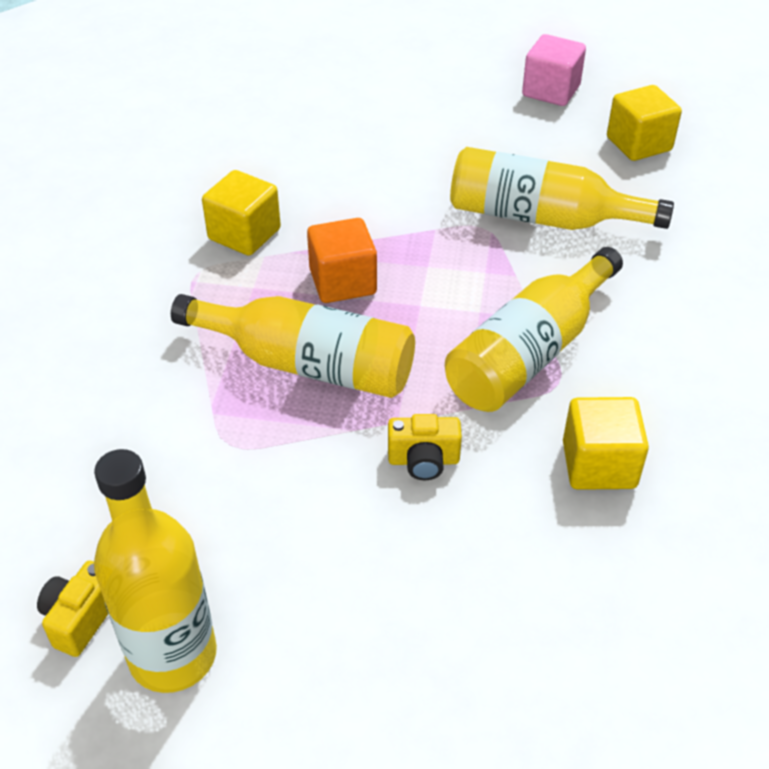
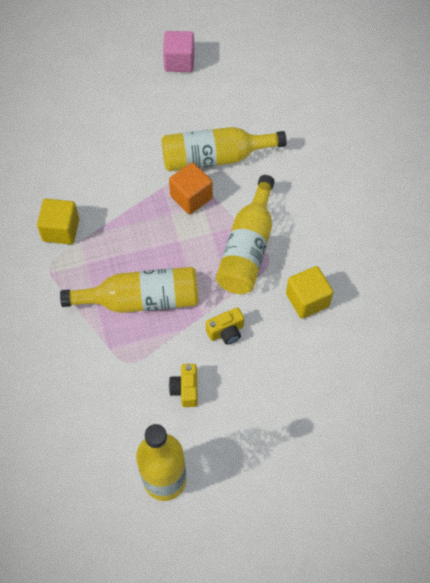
camera: 25 degrees left, 15 degrees up
(81, 618) = (112, 482): yellow camera -> yellow camera (185, 389)
(343, 282) = (132, 241): orange cube -> orange cube (191, 197)
(638, 144) = (244, 86): yellow cube -> none

